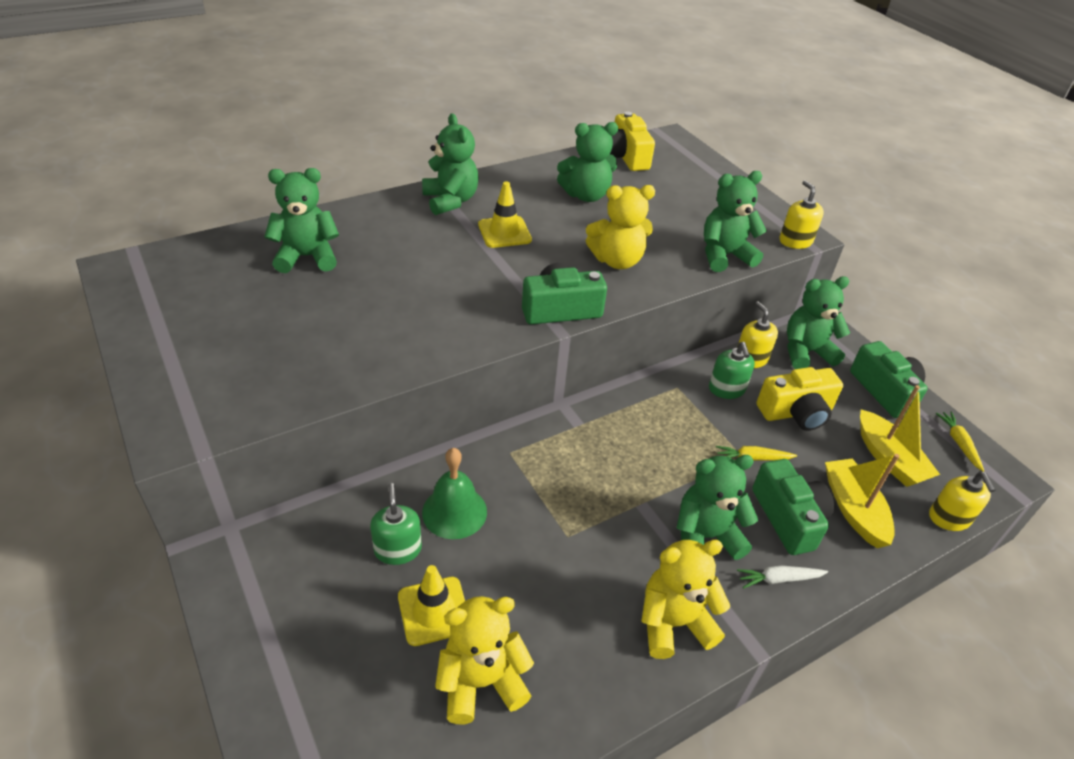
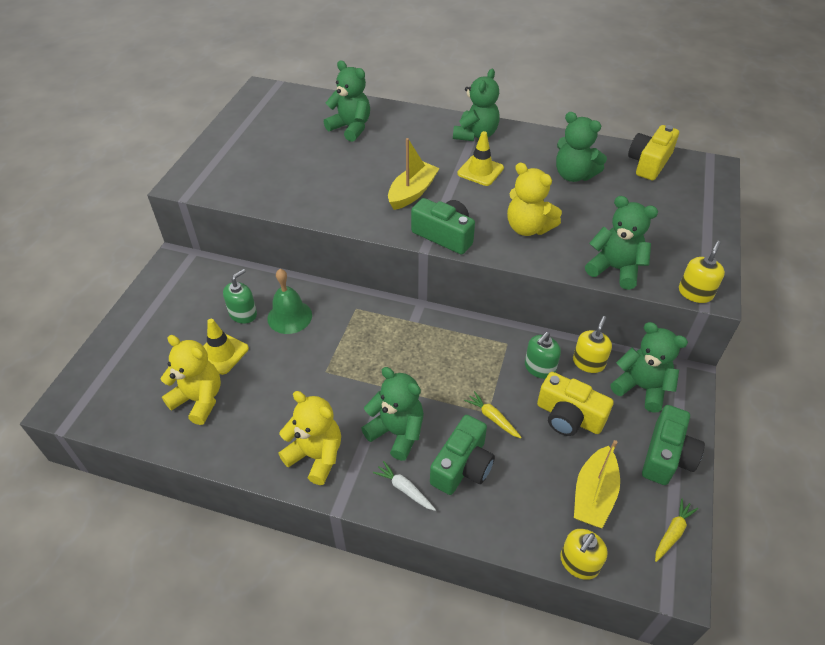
camera: 50 degrees right, 5 degrees up
(853, 509) = (515, 498): yellow boat -> yellow boat (412, 192)

